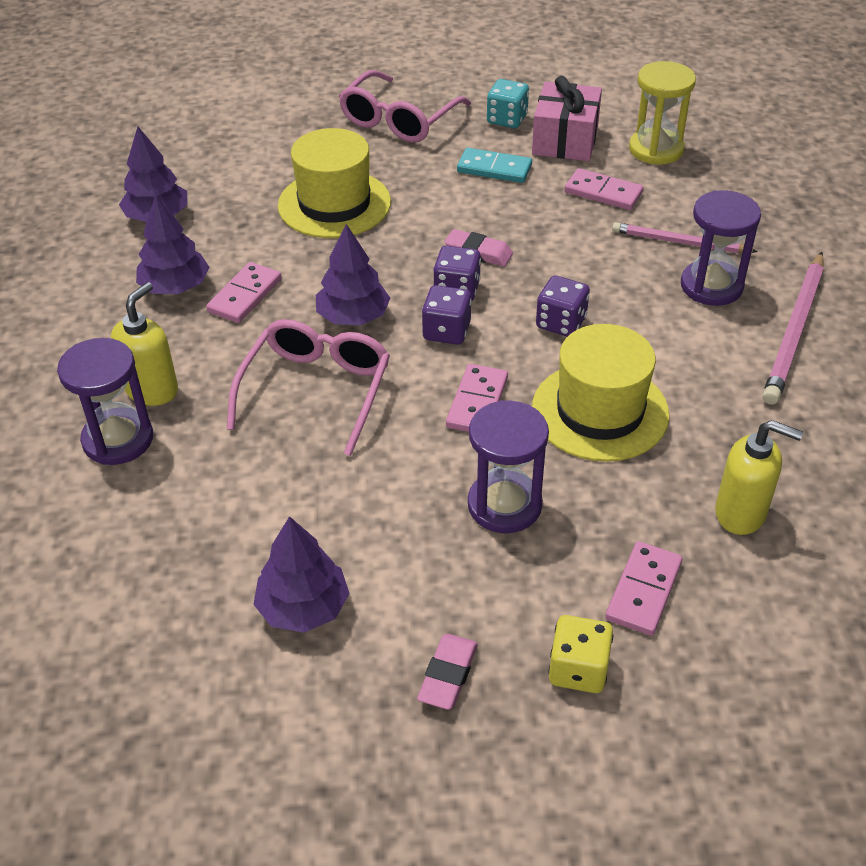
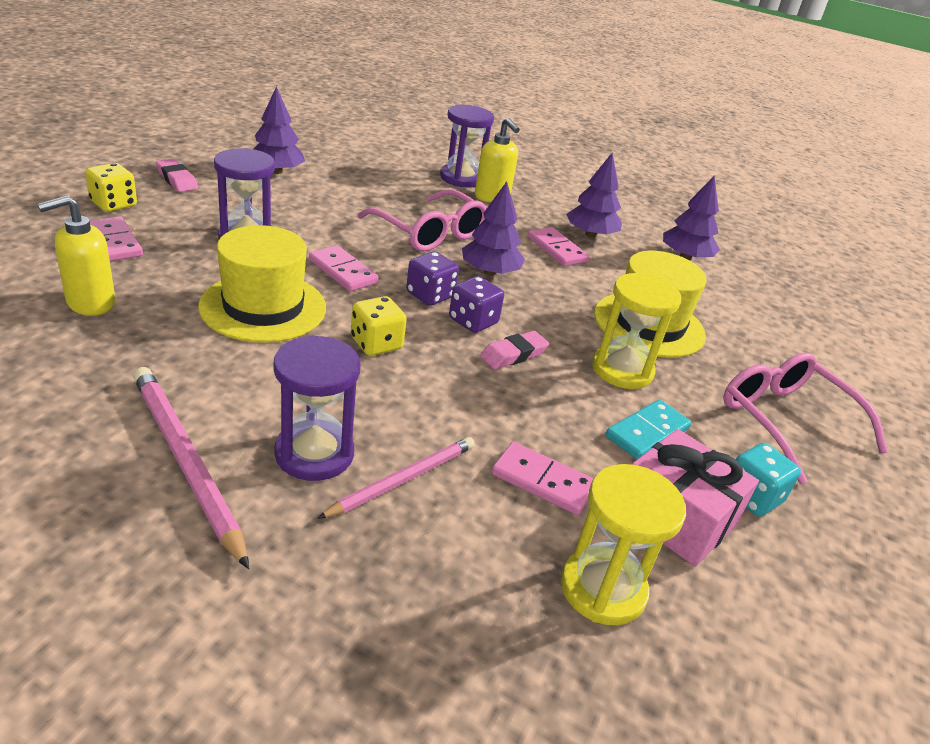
camera: 115 degrees right, 10 degrees down
(427, 198) = (622, 370): none -> yellow hourglass
(561, 323) = (376, 344): purple dice -> yellow dice
(603, 193) = (543, 481): pink domino -> pink domino turned 60 degrees clockwise

